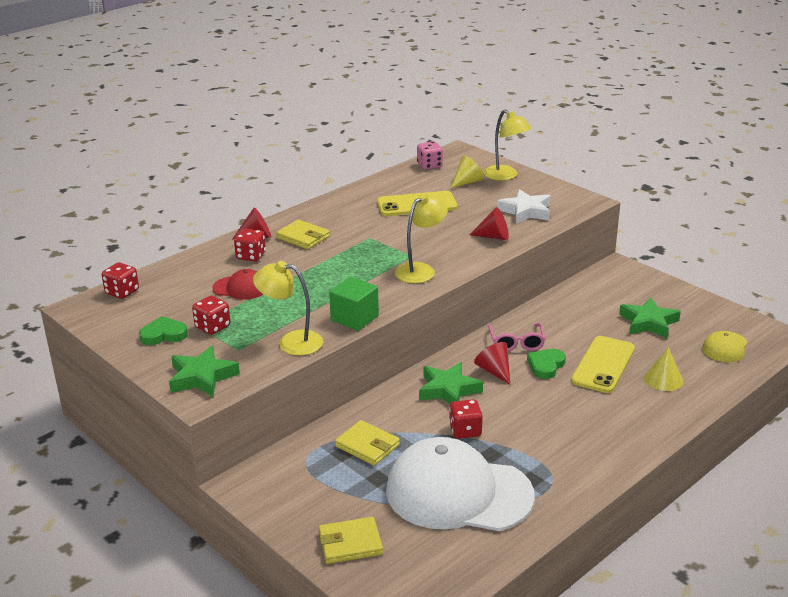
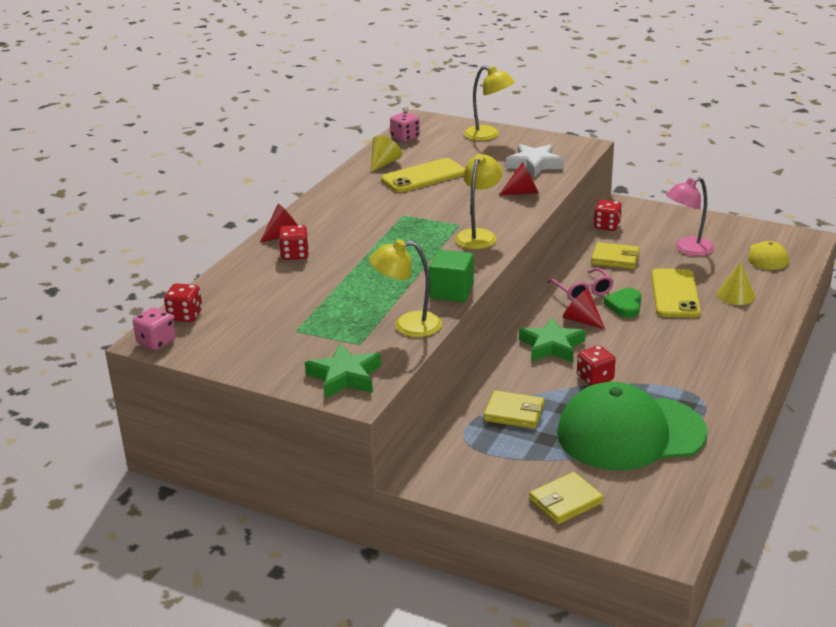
camera: 20 degrees left, 0 degrees up
(82, 310) = (156, 342): none -> pink dice
(163, 334) = (268, 346): green heart -> none
(212, 327) = (314, 329): red dice -> red dice (607, 226)
(240, 288) = (310, 287): red cap -> none
(303, 237) = (334, 227): yellow wallet -> yellow wallet (615, 259)
(458, 493) = (630, 433): white cap -> green cap
(467, 182) = (456, 147): yellow cone -> yellow cone (384, 163)
(648, 322) = (687, 249): green star -> pink lamp

